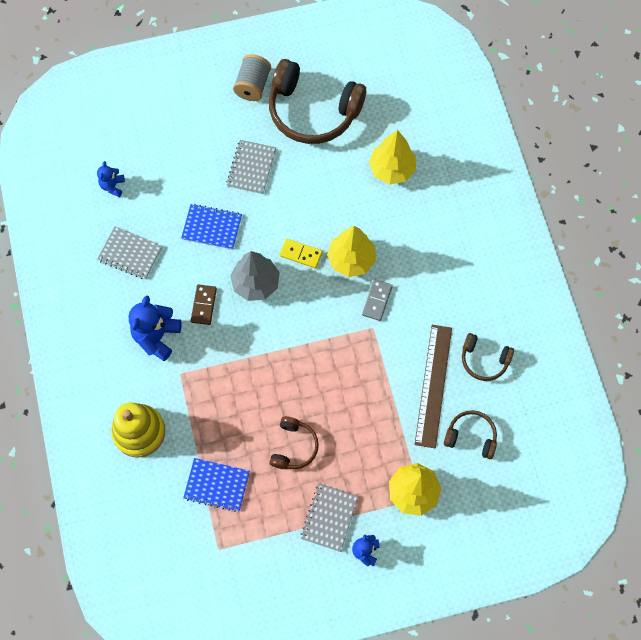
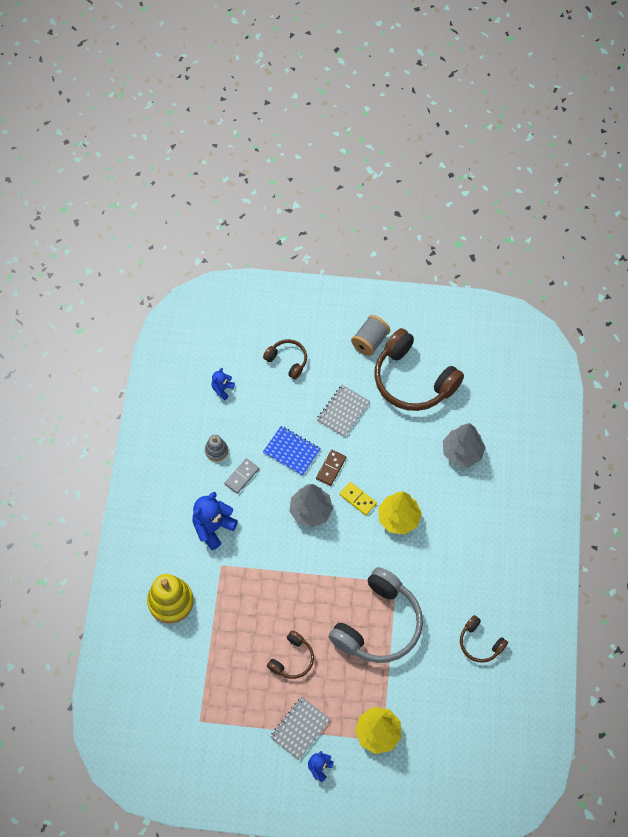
camera: 20 degrees right, 5 degrees down
(130, 254) = (216, 451): grey notebook -> grey stacking toy
(204, 305) = (261, 515): brown domino -> brown domino (331, 468)
(217, 485) = (217, 668): blue notebook -> none
(371, 378) = (378, 624): none -> grey headphones
(377, 300) = (407, 560): grey domino -> grey domino (242, 476)
(392, 169) = (462, 452): yellow tree -> grey tree
(433, 385) = (428, 649): brown ruler -> none
(471, 436) = (444, 704): brown headphones -> brown headphones (287, 360)

